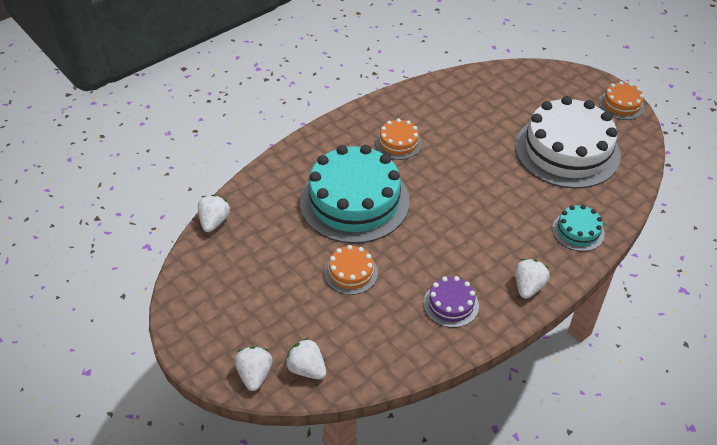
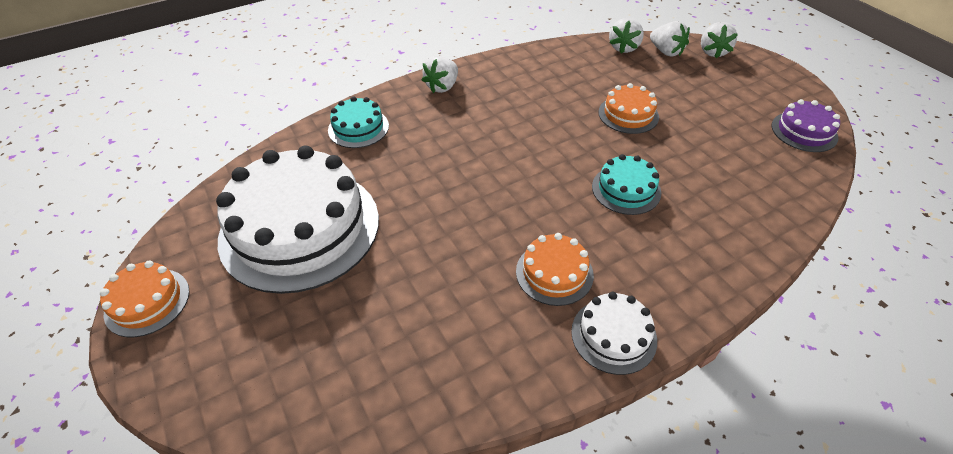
camera: 170 degrees left, 0 degrees up
(214, 222) = (814, 183): white strawberry -> white strawberry (623, 48)
(354, 201) = (626, 189): turquoise cake -> turquoise cake, size x0.46
(363, 117) = (613, 335): none -> white cake
(451, 304) = (525, 81): purple cake -> purple cake (804, 131)

